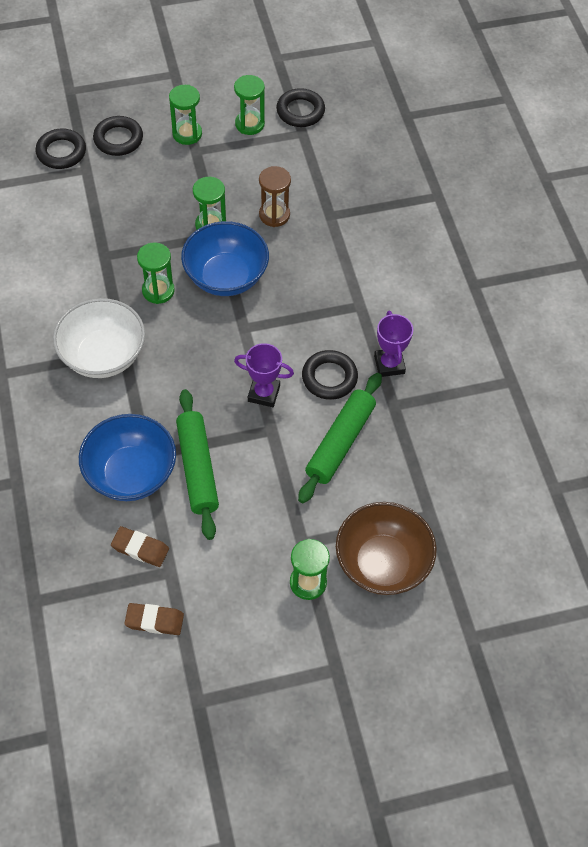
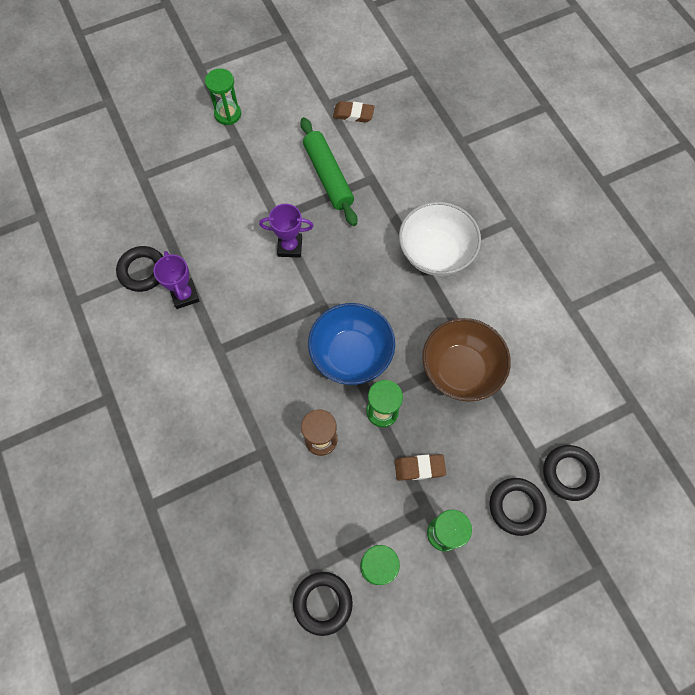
camera: 170 degrees right, 10 degrees up
(131, 473) = (378, 163): blue bowl -> none
(154, 621) = (329, 73): brown eraser -> brown eraser (419, 468)
(158, 291) = (410, 326): green hourglass -> none
(329, 378) = (236, 272): black ring -> black ring (142, 271)
(340, 442) = (219, 218): green rolling pin -> none
(382, 563) = (175, 136): brown bowl -> brown bowl (460, 369)

